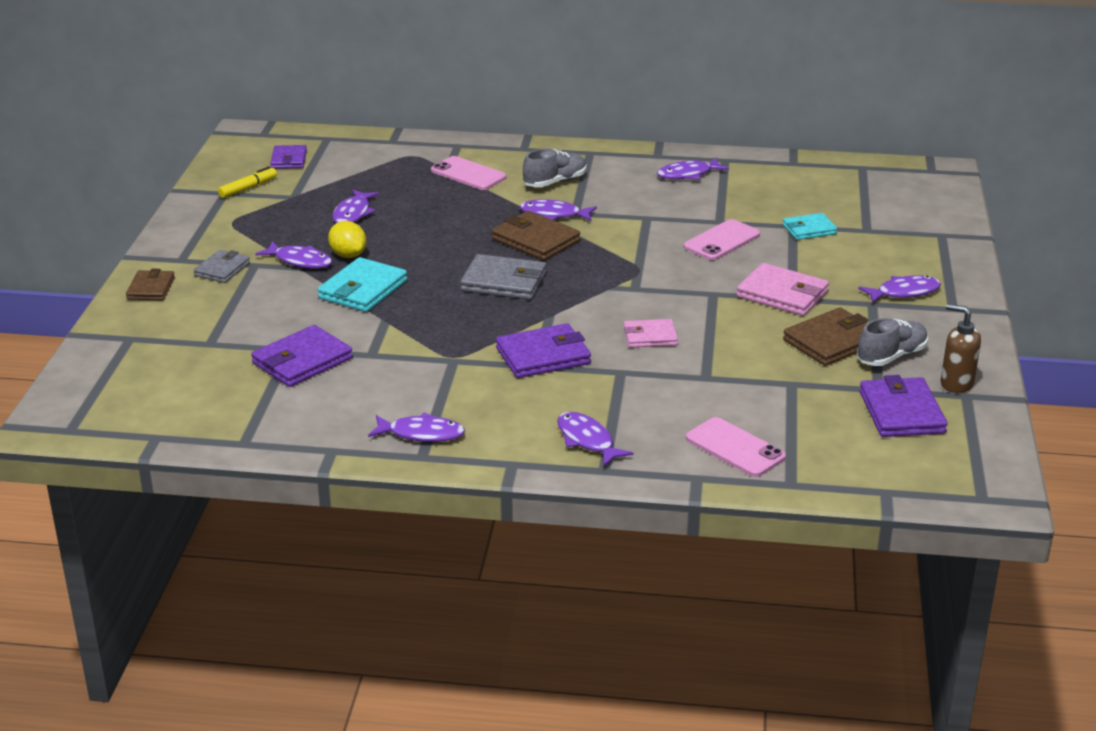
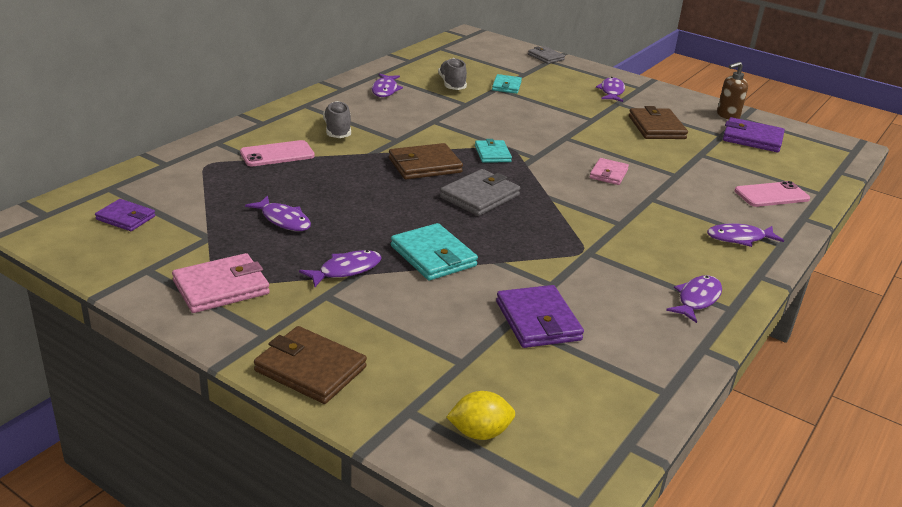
camera: 65 degrees left, 0 degrees up
(151, 288) = (310, 369): brown wallet -> brown wallet, size x1.57
(222, 269) = (315, 315): grey wallet -> grey wallet (545, 57)
(248, 188) = (156, 254): yellow marker -> none
(348, 255) = (361, 244): yellow lemon -> yellow lemon (479, 433)
(543, 356) = (608, 217): purple wallet -> none
(553, 214) = (390, 147): purple fish -> none
(610, 265) = (492, 154): none -> turquoise wallet
(722, 241) = (495, 112): pink phone -> none
(782, 294) = (585, 120): pink wallet -> pink wallet (221, 287)
(891, 356) = (686, 119): grey shoe -> grey shoe (452, 84)

